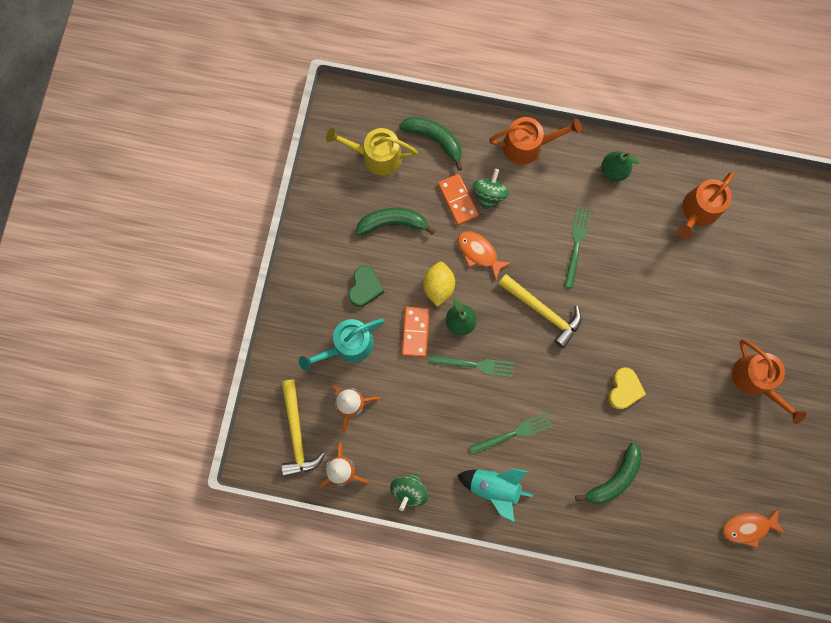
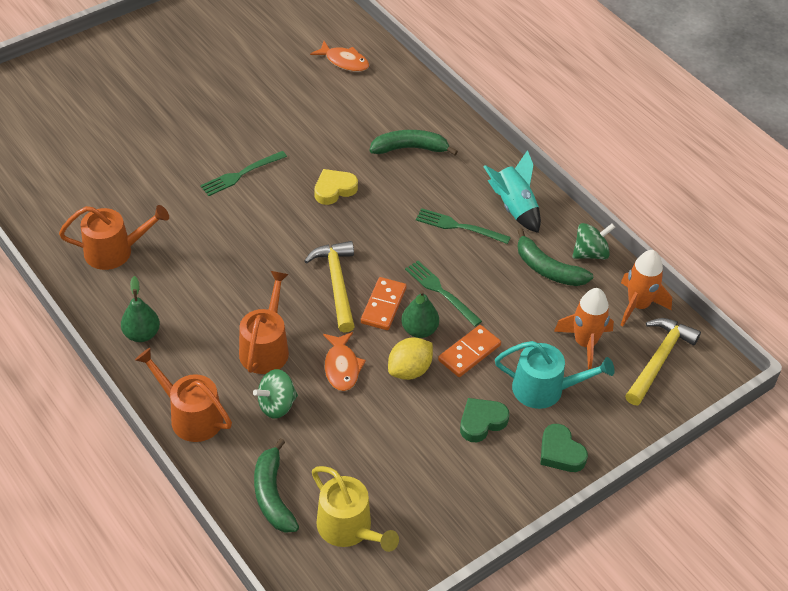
camera: 140 degrees left, 30 degrees down
(303, 307) = (560, 452): none -> green heart
(392, 223) = (397, 455): green banana -> green banana (547, 269)
(458, 200) = (312, 424): orange domino -> orange domino (383, 305)
(576, 244) = (247, 307): green fork -> green fork (241, 174)
(755, 380) = (226, 125): orange watering can -> orange watering can (266, 348)

